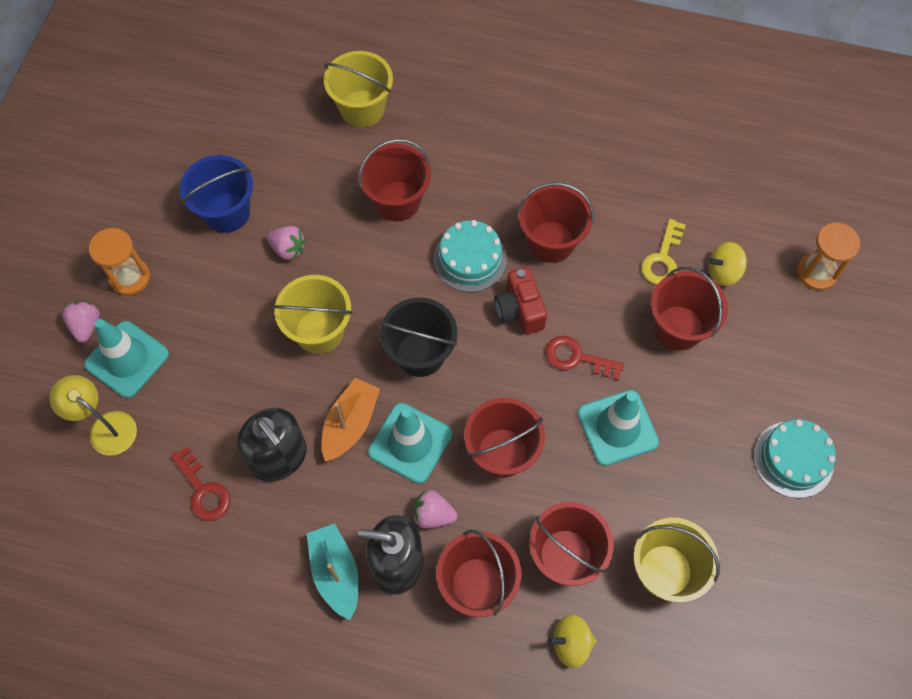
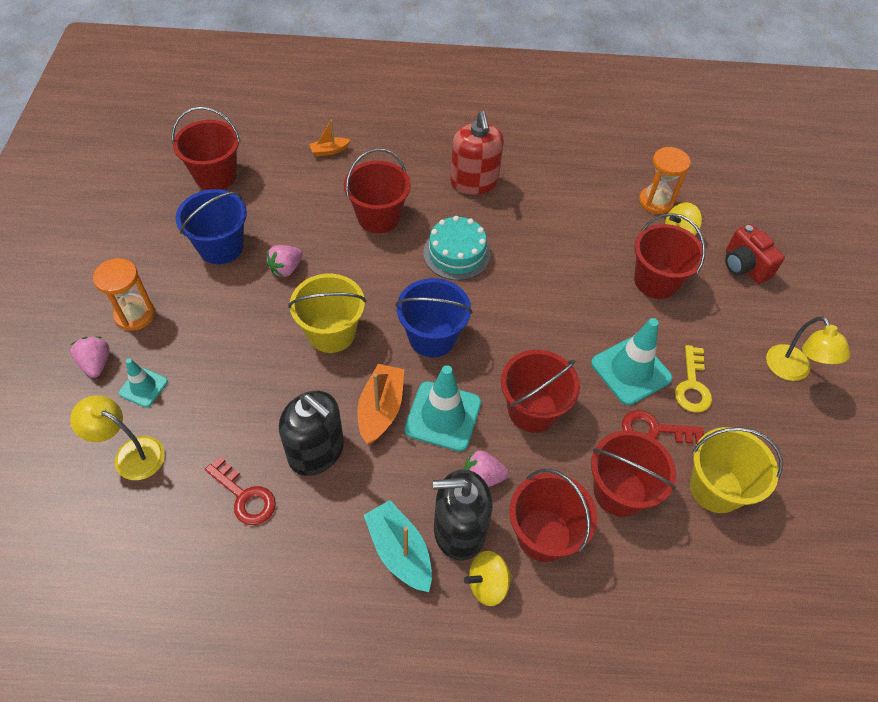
camera: 15 degrees left, 10 degrees down
(127, 359) = (143, 387): turquoise traffic cone -> turquoise traffic cone, size x0.57
(288, 249) = (286, 269): pink strawberry -> pink strawberry turned 120 degrees clockwise
(362, 108) = (329, 151): yellow bucket -> orange boat
(420, 354) = (432, 337): black bucket -> blue bucket
(511, 172) = (474, 182): none -> red soap dispenser
(519, 310) = (513, 288): red camera -> red camera (744, 266)
(551, 242) = (524, 230): red bucket -> red bucket (215, 175)
(570, 643) = (650, 573): yellow spinning top -> yellow spinning top (487, 584)
(577, 358) = (576, 319): red key -> red key (655, 430)
(663, 258) = (624, 229): yellow key -> yellow key (692, 385)
(793, 459) = (792, 371): turquoise cake -> yellow lamp
(816, 272) = (754, 222): orange hourglass -> orange hourglass (656, 202)

